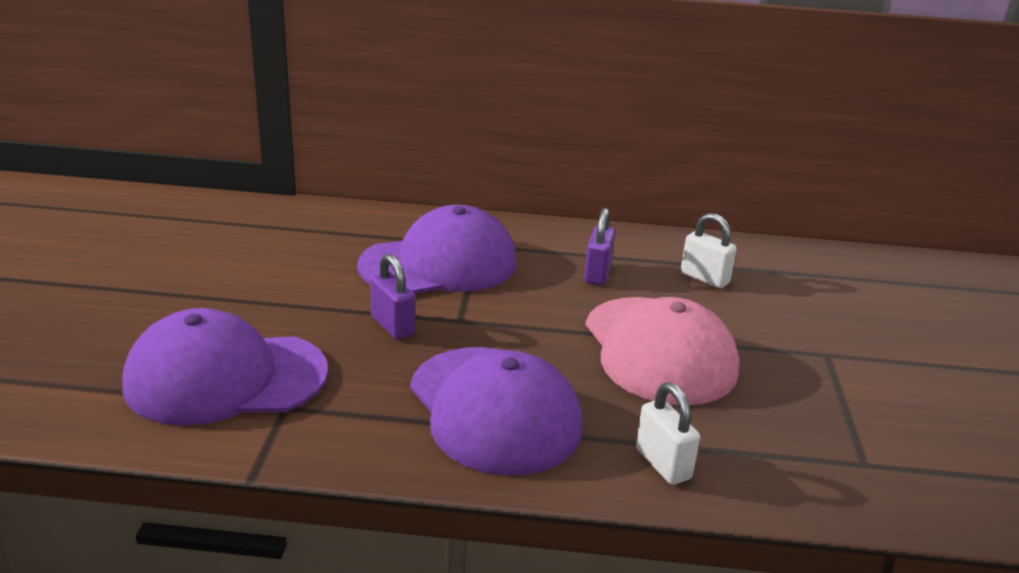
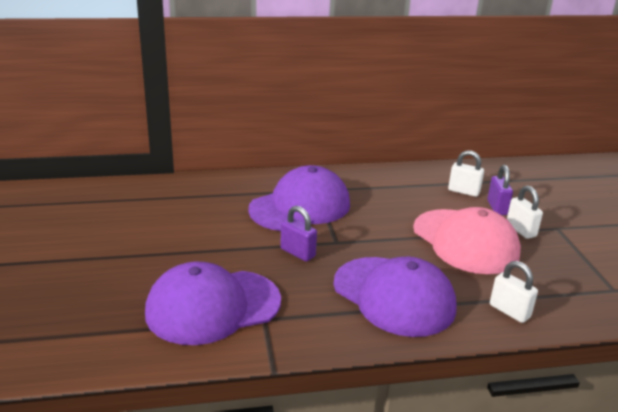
camera: 15 degrees left, 0 degrees up
(597, 274) = (400, 198): purple padlock -> purple padlock (497, 207)
(761, 348) = (521, 230): none -> white padlock

